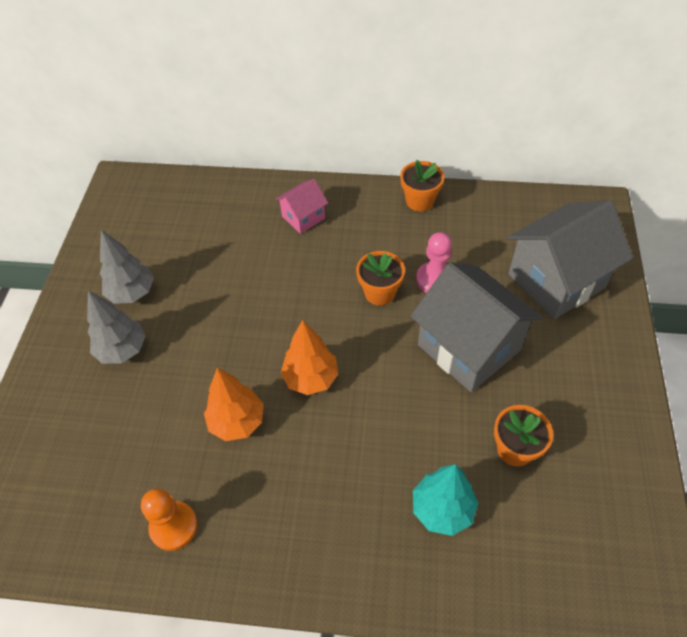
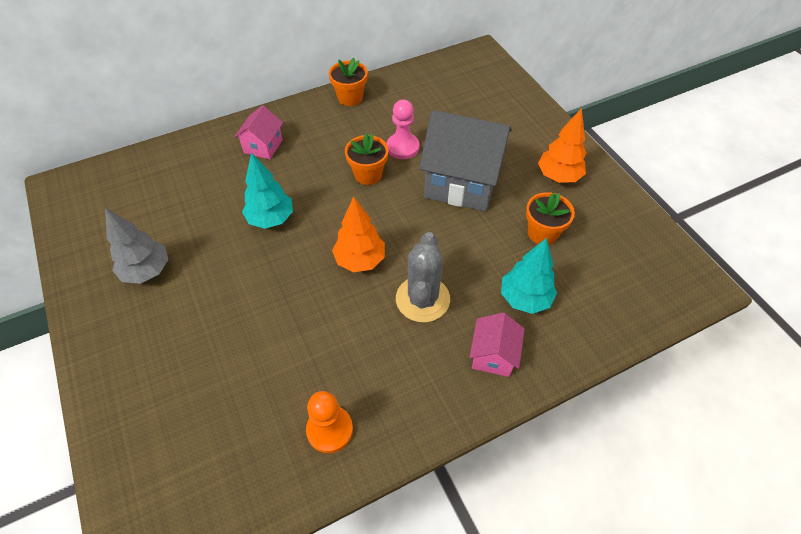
camera: 35 degrees left, 0 degrees up
(122, 350) = (173, 320): grey tree -> none
(237, 422) = (323, 322): orange tree -> orange tree (558, 176)
(261, 295) = (271, 219): none -> turquoise tree
(340, 450) = (422, 299): none -> grey cactus
(366, 549) = (493, 355): none -> pink house
(556, 281) = (488, 112): grey house -> none

